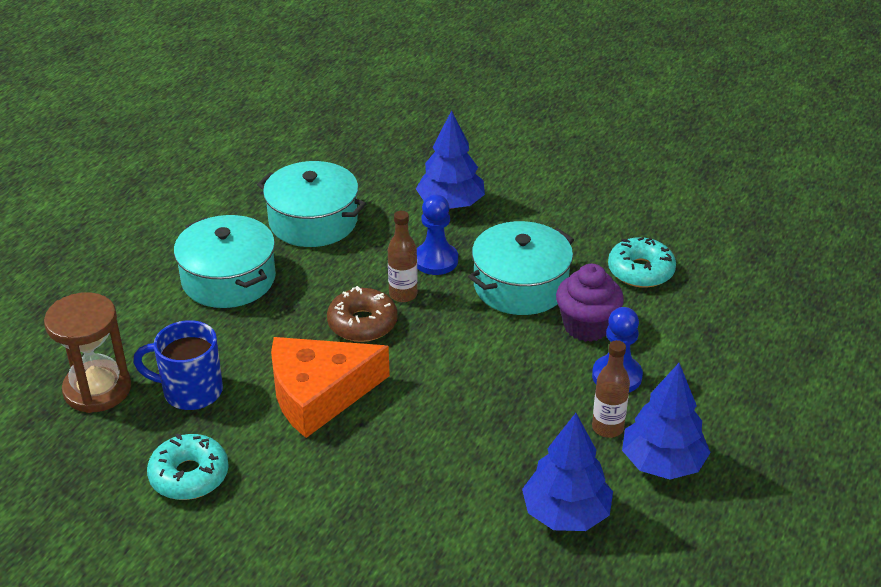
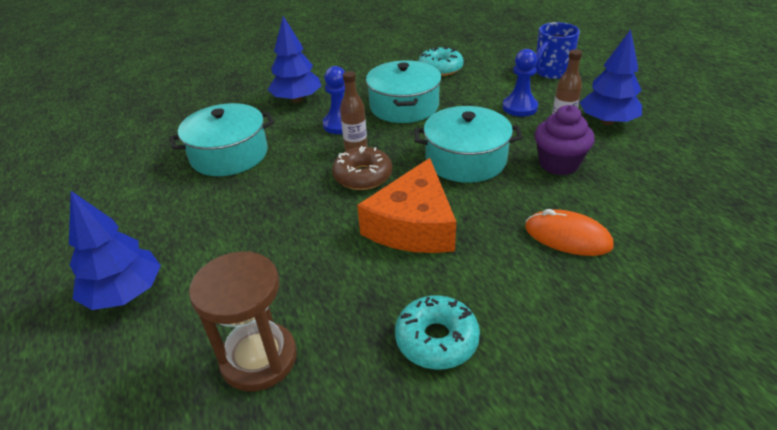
camera: 50 degrees left, 0 degrees up
(190, 391) = (333, 294): blue mug -> blue mug (551, 72)
(228, 279) = (230, 218): turquoise pot -> turquoise pot (465, 160)
(395, 507) = (567, 237): none -> orange mouse
(566, 513) = (627, 169): blue tree -> blue tree (125, 293)
(586, 326) = (466, 100): purple cupcake -> purple cupcake (558, 164)

